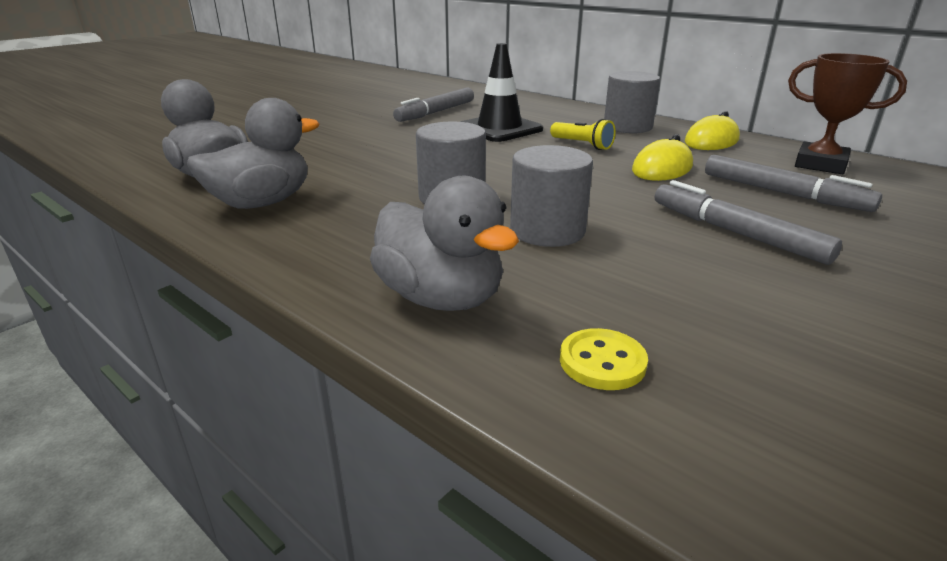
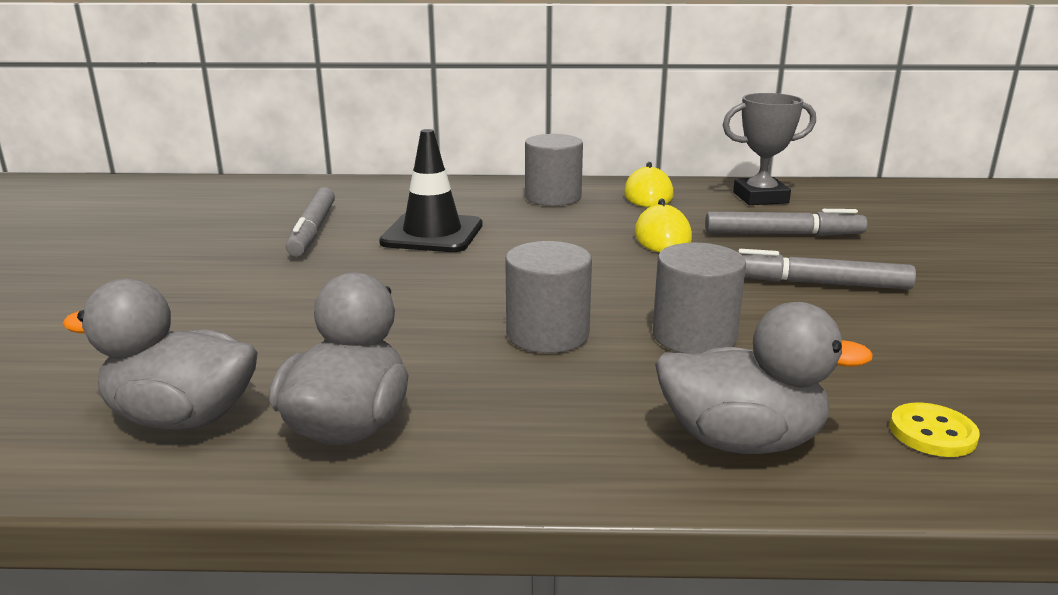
camera: 40 degrees left, 5 degrees down
(582, 145) = (551, 230): yellow flashlight -> none
(820, 164) = (760, 198): brown trophy -> grey trophy

